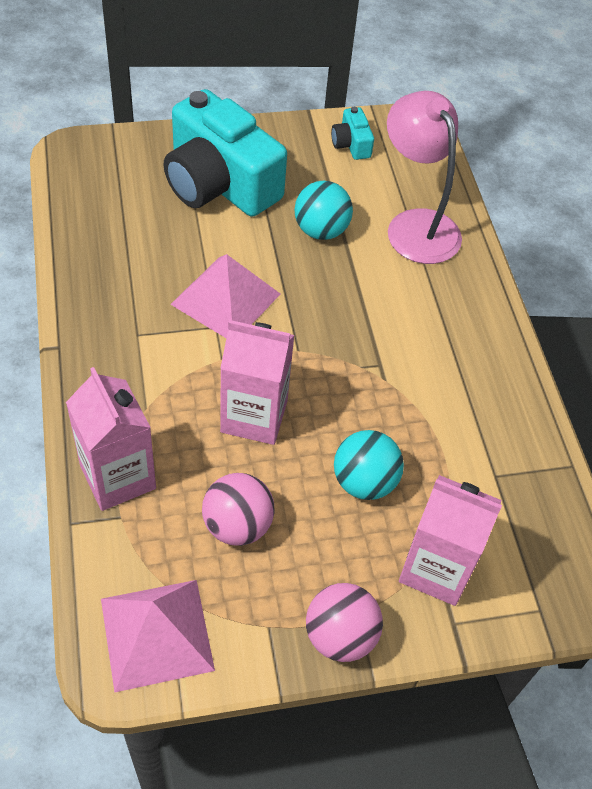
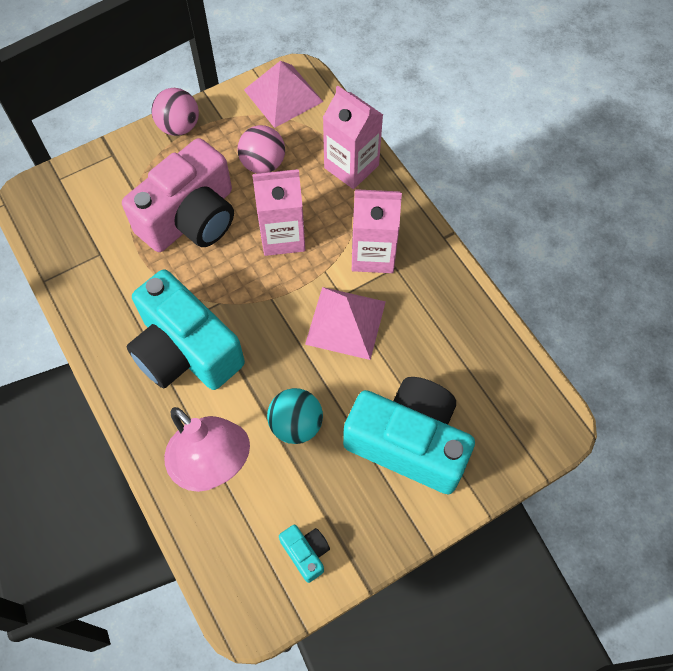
camera: 165 degrees right, 10 degrees up
(364, 482) = (191, 218): turquoise ball -> pink camera
(414, 331) = (185, 350): none -> turquoise camera
(436, 569) = (129, 180): pink carton -> pink carton (373, 254)

